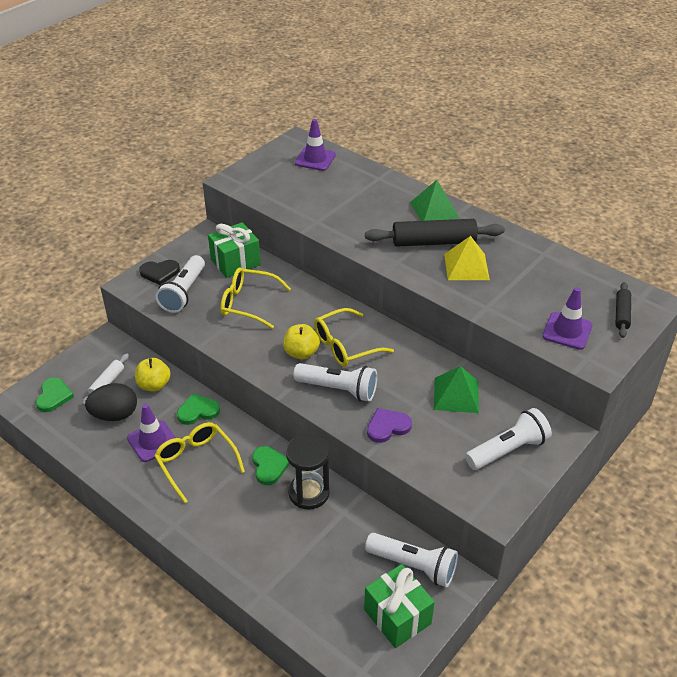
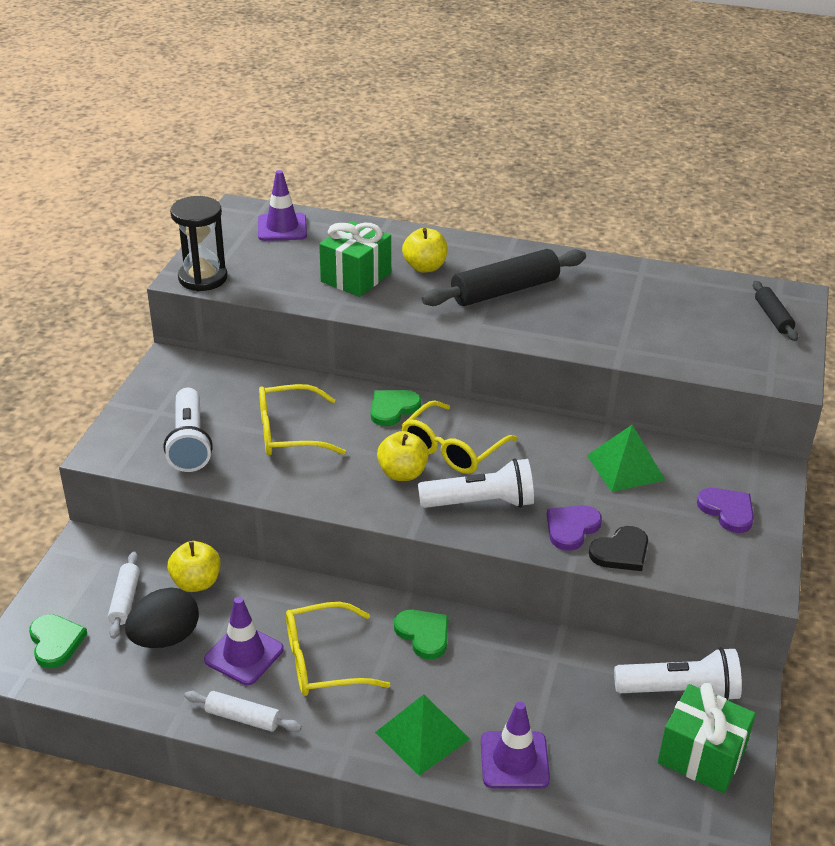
camera: 25 degrees left, 5 degrees down
(127, 481) = (243, 718): none -> white rolling pin
(159, 273) = (136, 426): black heart -> black heart (621, 552)
(196, 462) = (322, 661): yellow glasses -> yellow glasses turned 45 degrees counterclockwise
(198, 411) = (281, 596): green heart -> green heart (393, 409)
(235, 262) = (235, 386): green gift -> green gift (356, 277)
(309, 493) = (496, 649): black hourglass -> black hourglass (203, 278)
(390, 210) = (425, 267): none -> yellow apple
(434, 209) = (477, 254): green pyramid -> green pyramid (422, 735)
(466, 266) = (564, 309): yellow pyramid -> none
(508, 450) = (727, 511): white flashlight -> purple heart
(567, 331) = (729, 350): purple traffic cone -> purple traffic cone (514, 760)

